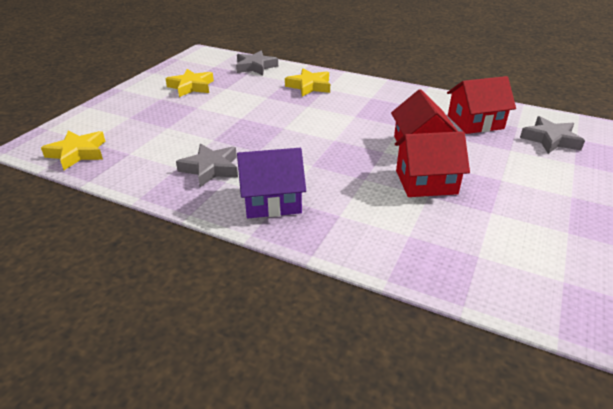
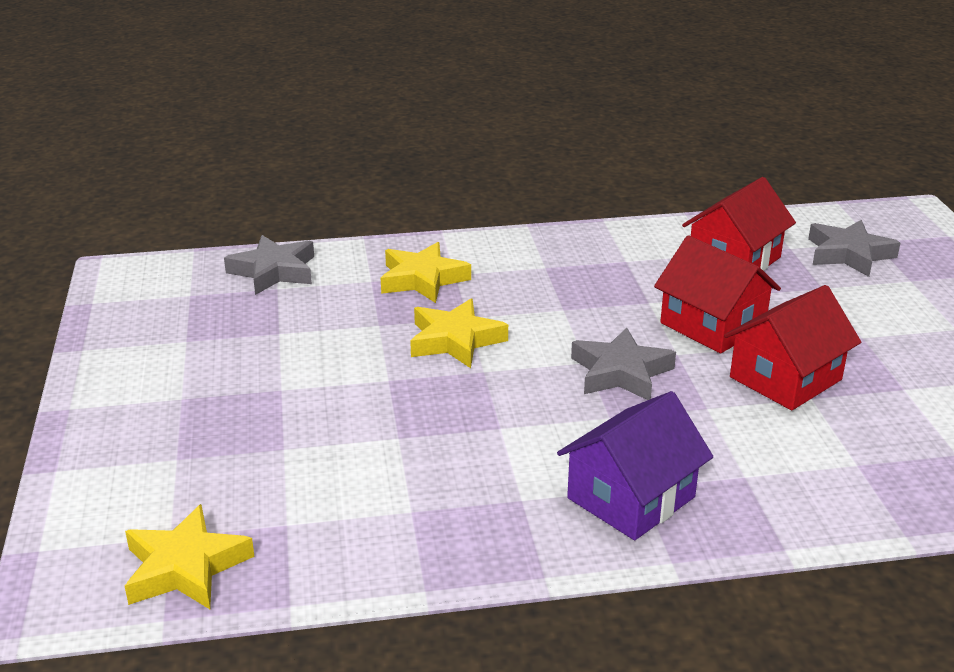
camera: 35 degrees left, 5 degrees down
(191, 87) = (208, 352): yellow star -> yellow star (455, 340)
(210, 169) = (469, 489): grey star -> grey star (620, 372)

